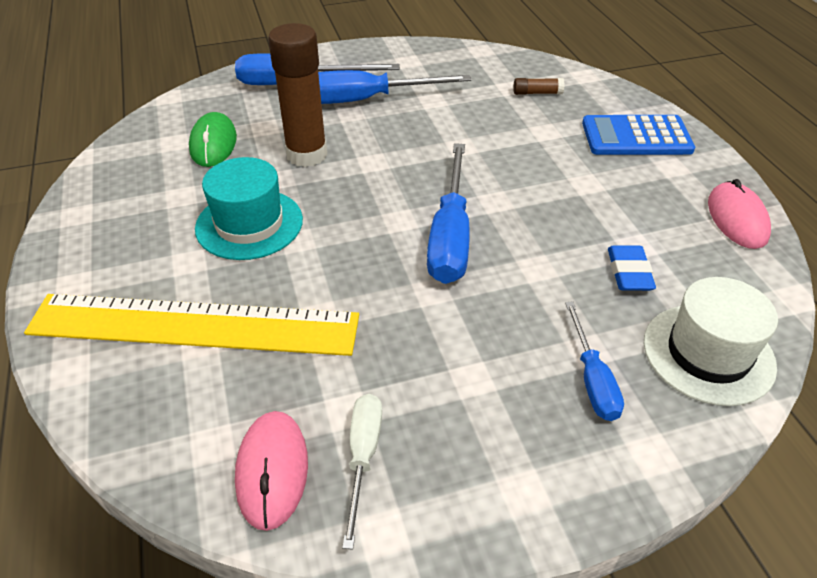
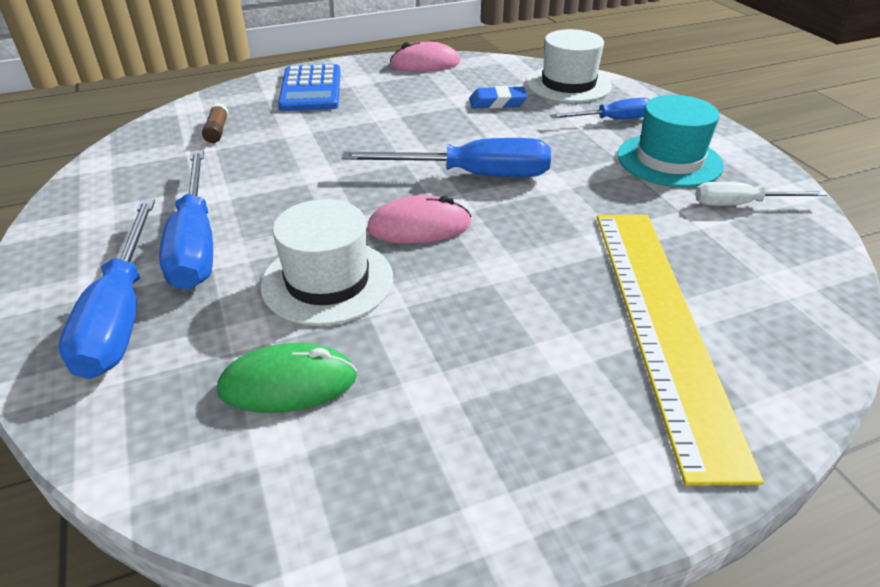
camera: 95 degrees left, 5 degrees down
(249, 224) = (480, 310): turquoise hat -> turquoise hat (669, 160)
(272, 470) = (786, 245): pink mouse -> pink mouse (419, 226)
(307, 155) = (327, 281): brown glue stick -> white hat

